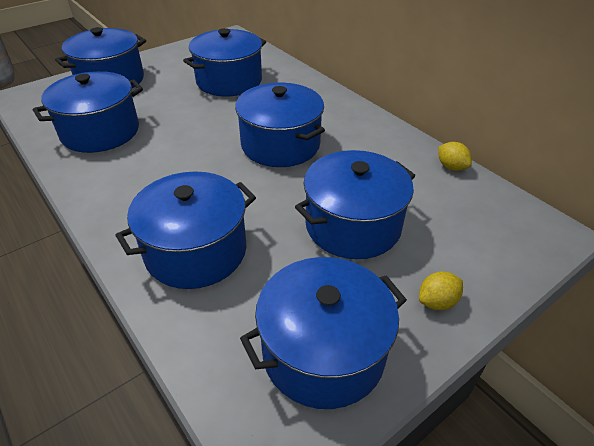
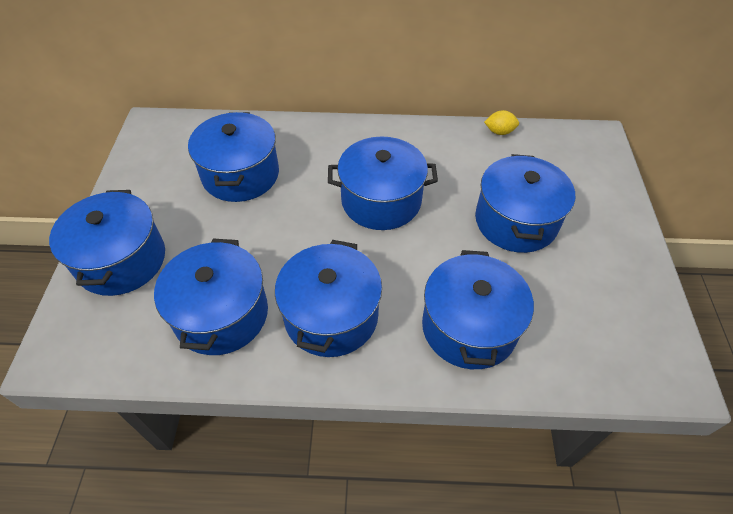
camera: 50 degrees left, 10 degrees up
(323, 352) = (619, 310): blue pot -> blue pot (331, 316)
(437, 302) = (615, 228): yellow lemon -> none

